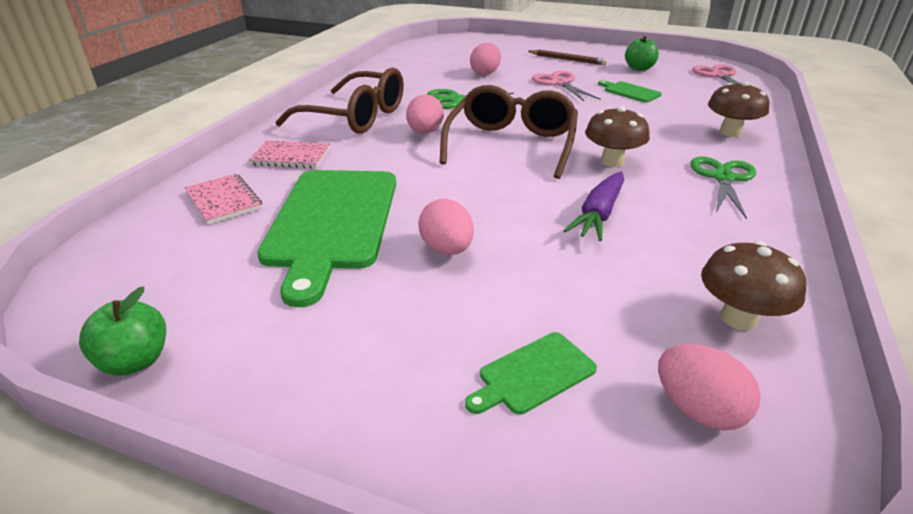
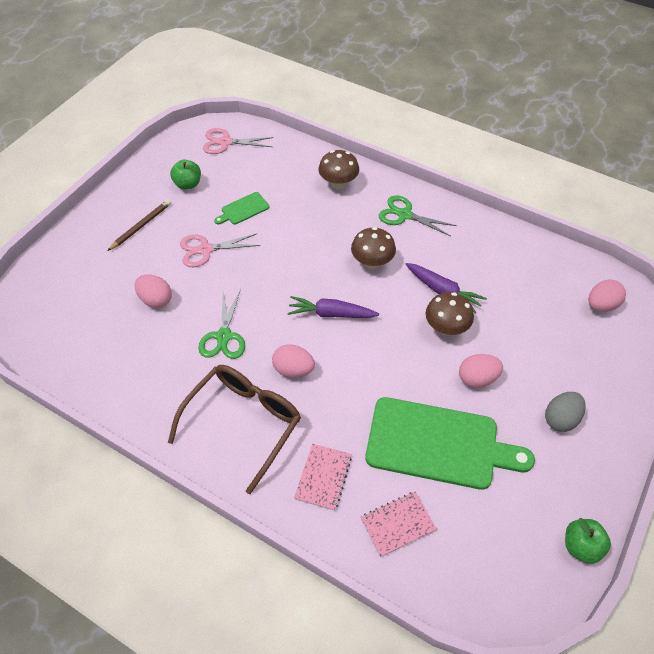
camera: 80 degrees left, 20 degrees up
(384, 339) = (560, 419): none -> grey egg
(511, 144) = (331, 314): brown glasses -> purple carrot
(533, 374) = (583, 358): green cutting board -> none
(738, 318) = (543, 267): brown mushroom -> brown mushroom (446, 327)

